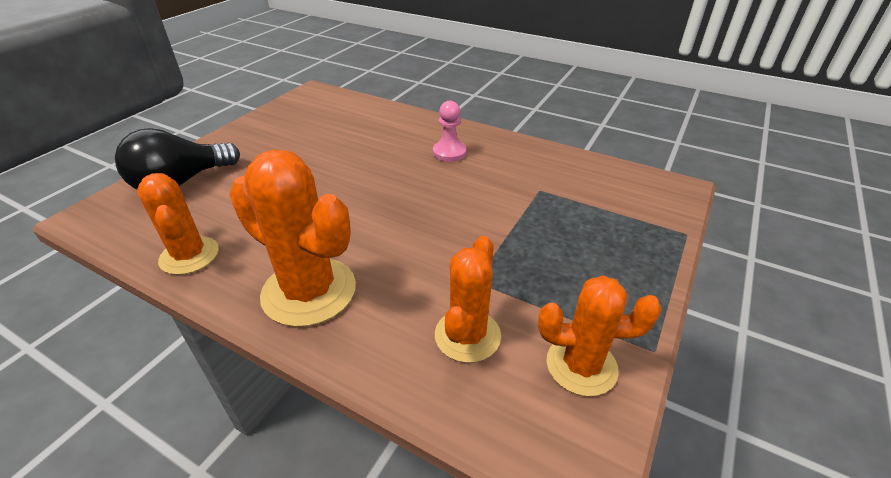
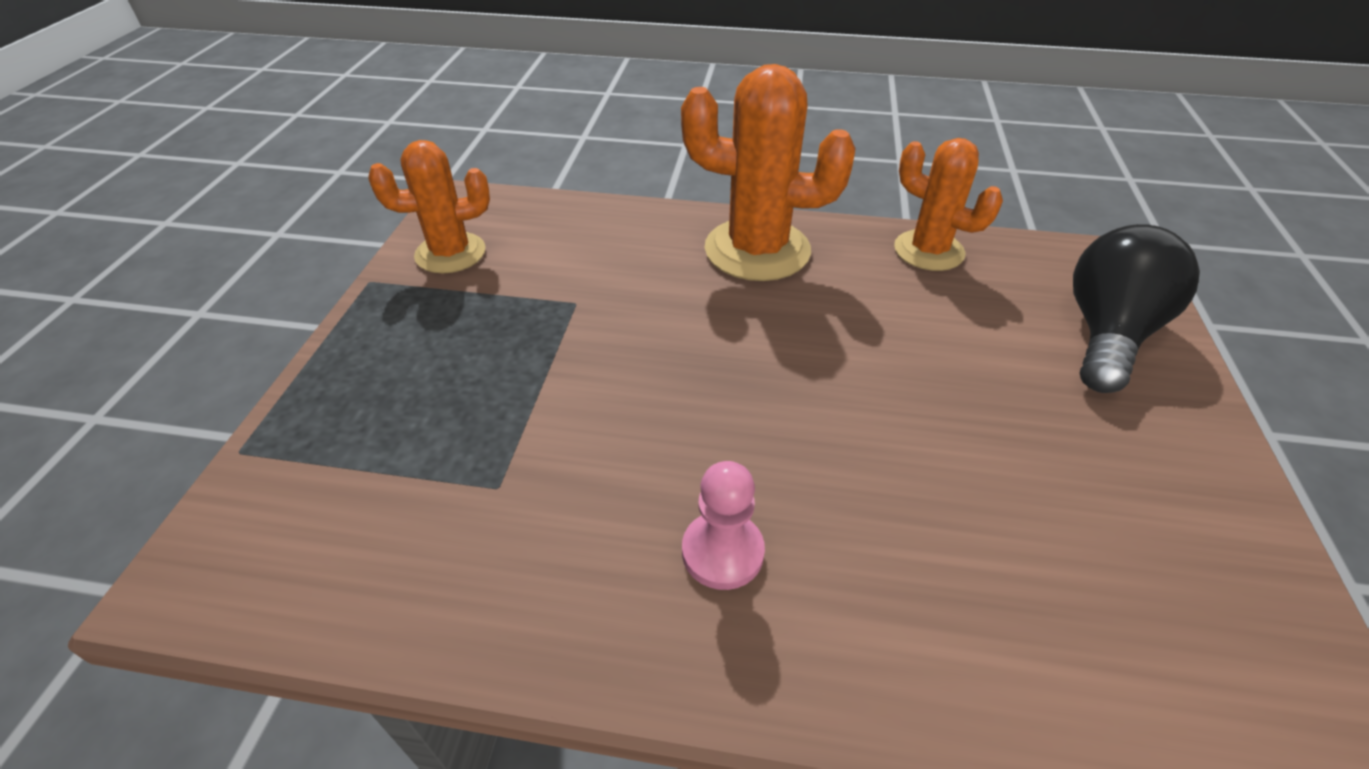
camera: 160 degrees right, 5 degrees up
(467, 335) = (568, 251): orange cactus -> none

